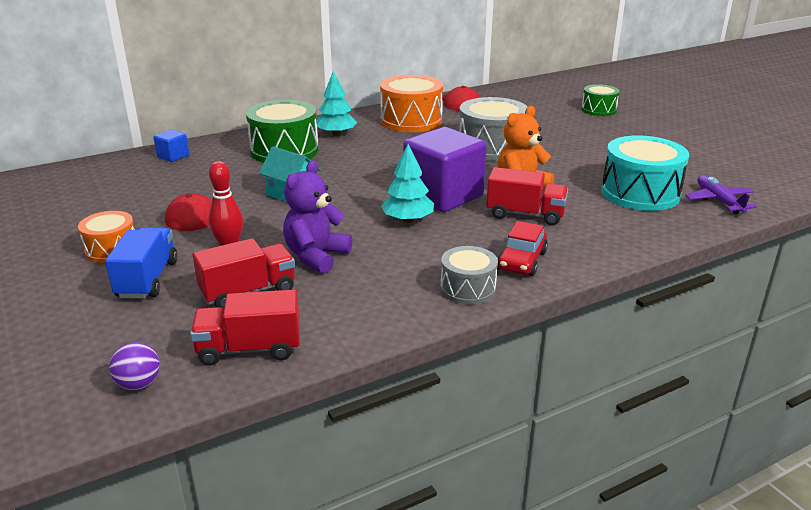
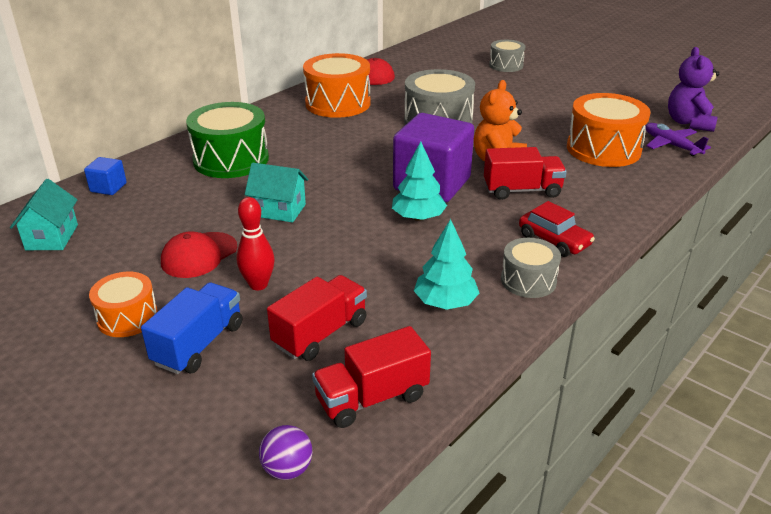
camera: 20 degrees left, 5 degrees up
(104, 184) = (52, 237): none -> turquoise house
(147, 279) = (199, 344): blue truck -> blue truck turned 45 degrees clockwise
(316, 256) = (359, 277): purple teddy bear -> purple teddy bear (688, 123)
(336, 134) = (272, 131): turquoise tree -> turquoise tree (445, 302)
(521, 261) = (554, 240): red car -> red car turned 45 degrees counterclockwise
(598, 110) = (506, 65): green drum -> grey drum
(640, 193) = (603, 149): turquoise drum -> orange drum

